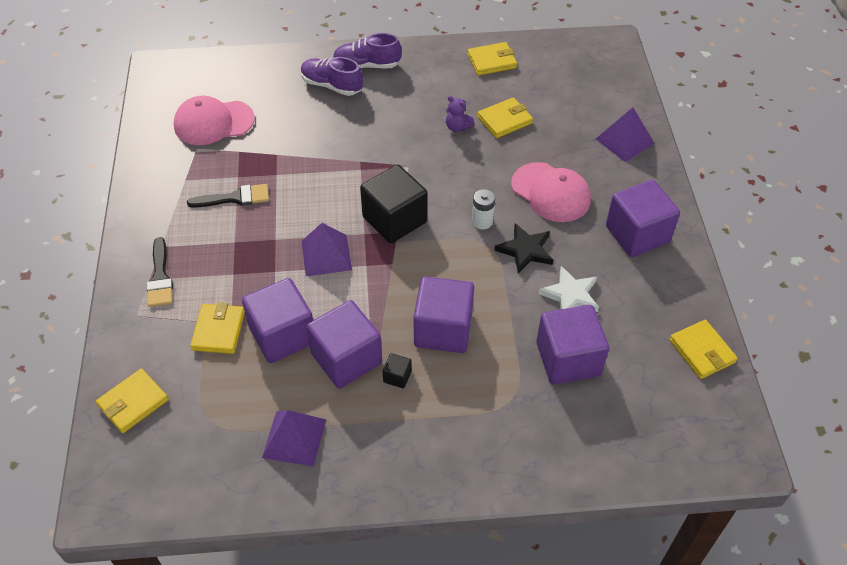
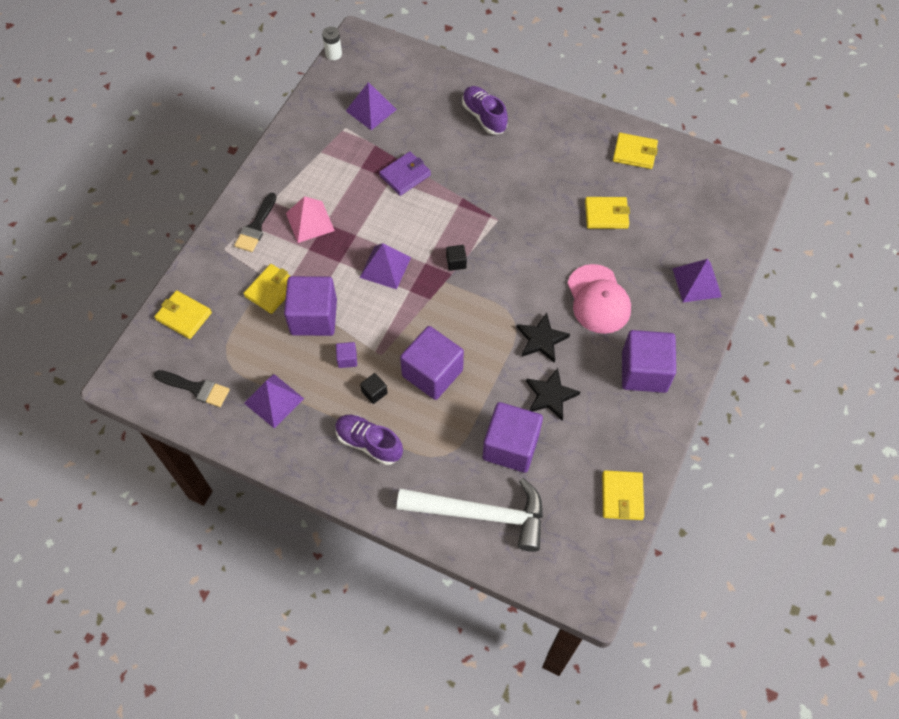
camera: 30 degrees right, 10 degrees up
(133, 402) = (184, 316): yellow wallet -> yellow wallet turned 45 degrees clockwise
(213, 122) = (371, 110): pink cap -> purple pyramid
(217, 248) = (310, 221): none -> pink pyramid
(235, 198) = (347, 185): black brush -> black brush (196, 388)
(289, 165) = (405, 175): none -> purple wallet
(346, 359) = (347, 359): purple cube -> purple cube, size x0.42
(367, 65) = (525, 110): purple shoe -> purple shoe (369, 443)
(394, 220) = (456, 262): black cube -> black cube, size x0.42
(457, 127) = (562, 203): purple teddy bear -> none
(482, 221) = (524, 297): white battery -> white battery (333, 54)
(570, 295) = (550, 396): white star -> black star
(586, 437) = (480, 514): none -> white hammer

